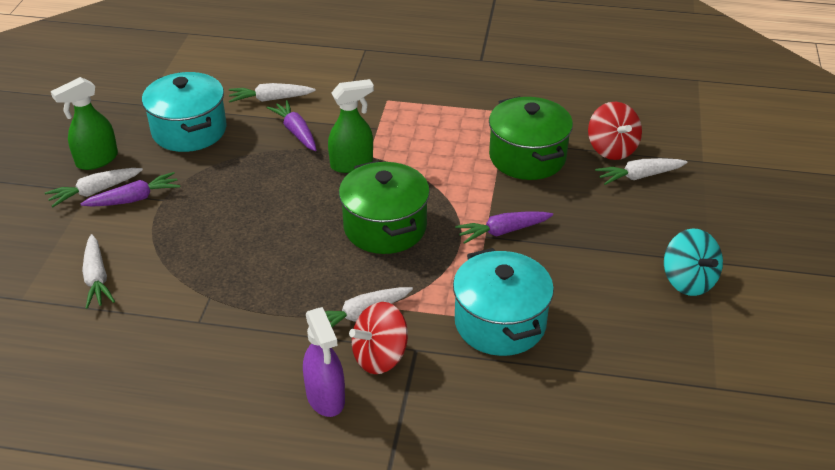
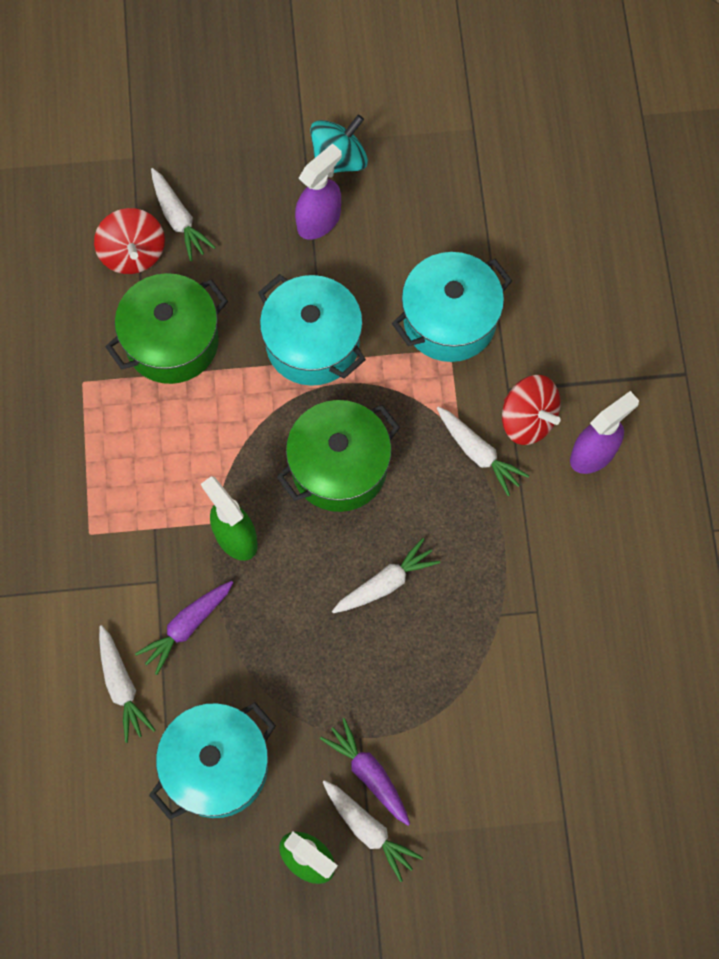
camera: 105 degrees left, 30 degrees up
(97, 278) = (510, 750): white carrot -> white carrot (385, 583)
(503, 231) = (312, 343): purple carrot -> turquoise pot
(611, 149) = (133, 253): red spinning top -> red spinning top turned 105 degrees clockwise
(624, 256) = (319, 220): none -> purple spray bottle

